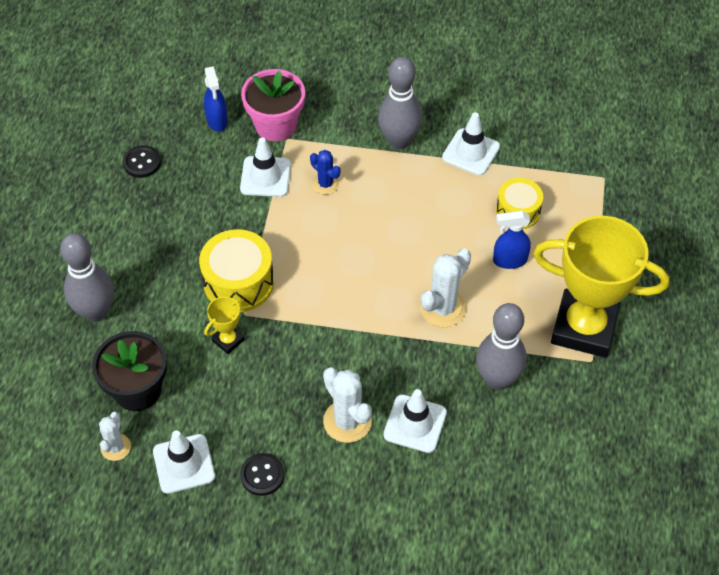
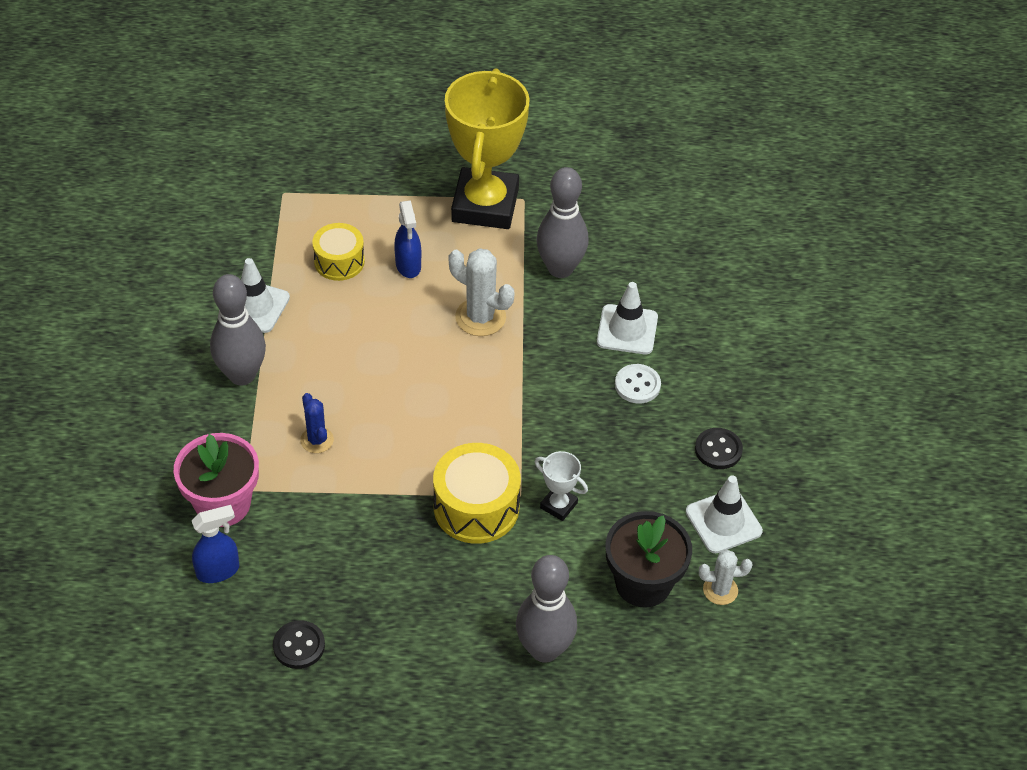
camera: 100 degrees left, 5 degrees down
(228, 340) = (558, 505): yellow trophy -> white trophy
(265, 177) = (311, 503): white traffic cone -> none
(325, 184) = (317, 440): blue cactus -> blue cactus turned 60 degrees counterclockwise
(347, 421) = (637, 385): white cactus -> white button

